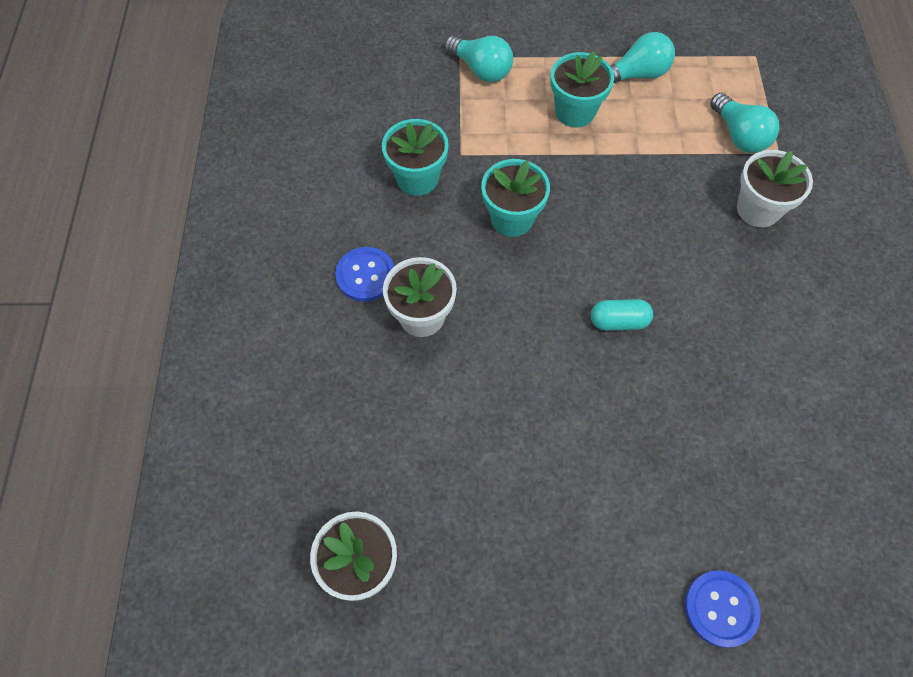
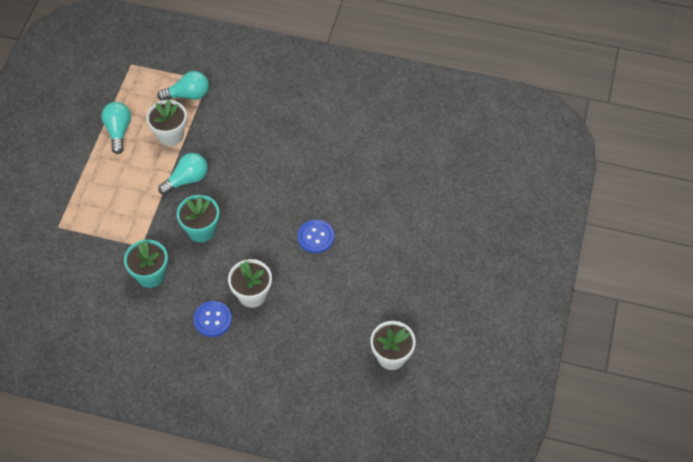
camera: 75 degrees left, 5 degrees down
(481, 69) = (75, 217): turquoise light bulb -> turquoise light bulb (187, 180)
(575, 112) = (134, 173): turquoise flower pot -> none
(618, 321) = (290, 196): turquoise capsule -> none
(720, 609) = (455, 202): blue button -> blue button (316, 237)
(758, 209) = (243, 105): white flower pot -> white flower pot (170, 135)

